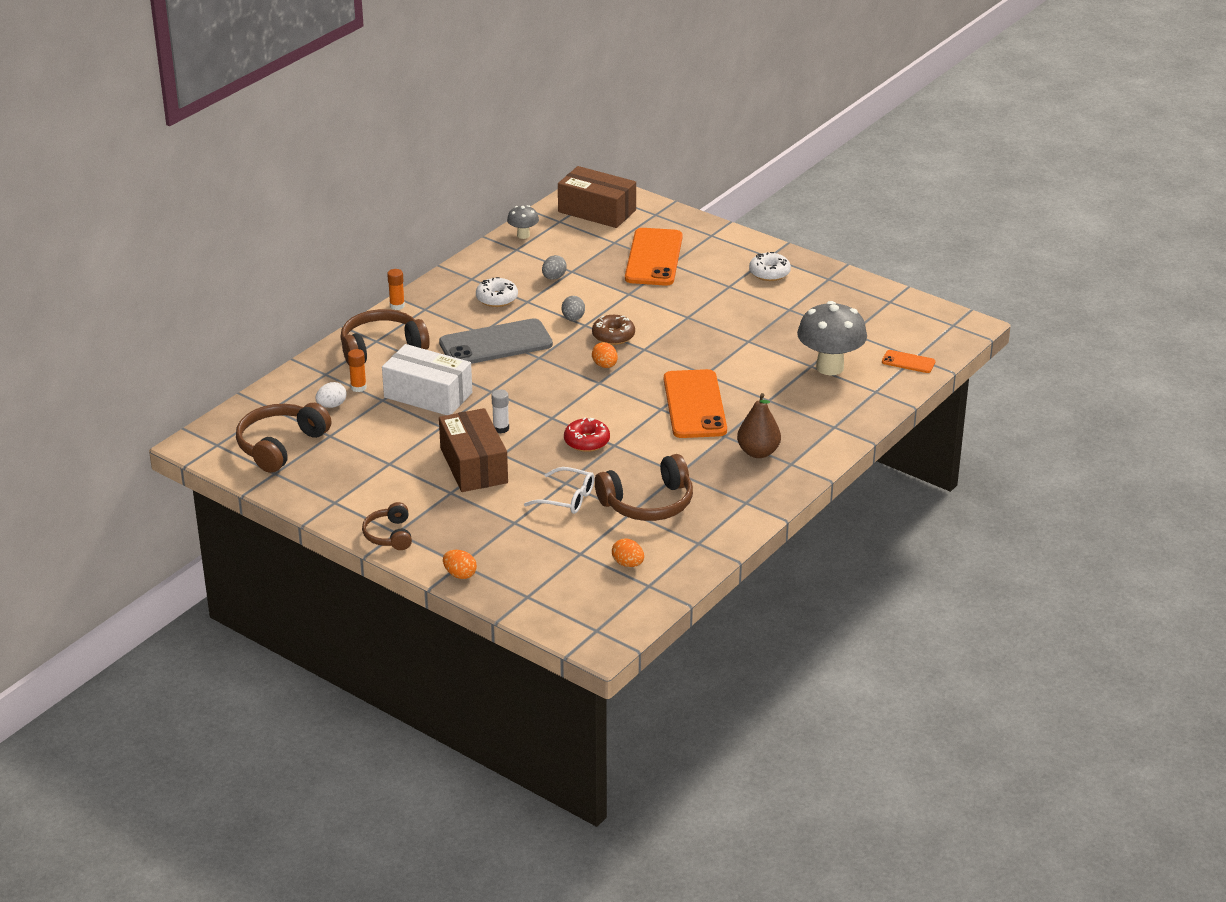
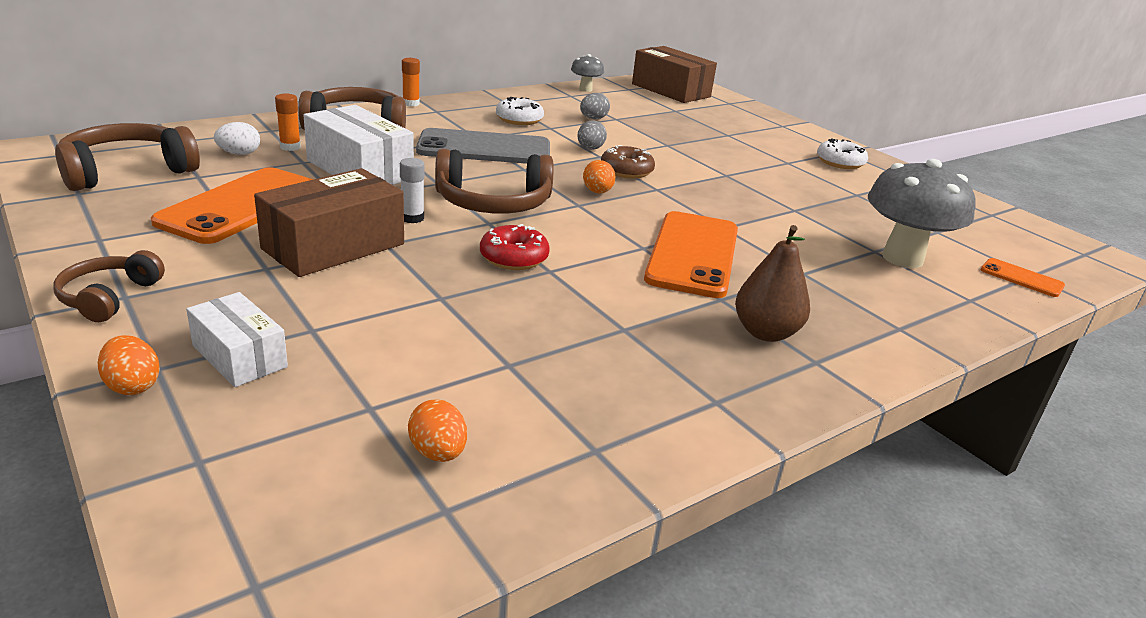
camera: 15 degrees right, 5 degrees down
(473, 465) = (333, 246): brown box -> brown box turned 45 degrees clockwise
(493, 546) = (240, 356): none -> white box
(566, 498) = (423, 318): white glasses -> none
(648, 503) = (547, 359): brown headphones -> brown headphones (493, 203)
(653, 258) = (711, 127): orange phone -> orange phone (241, 206)

